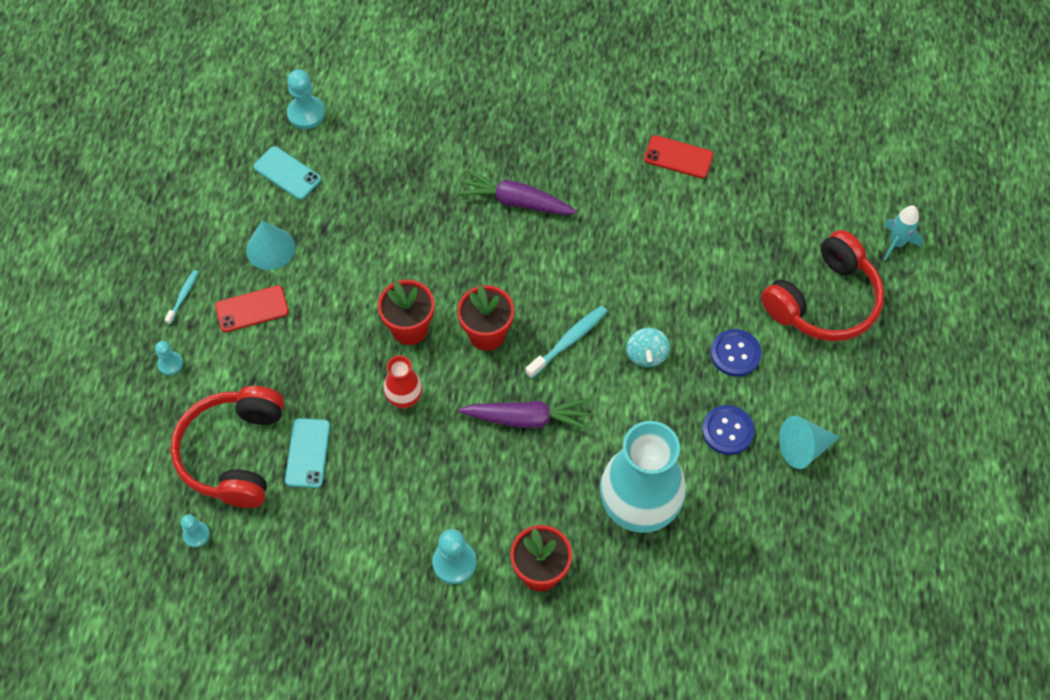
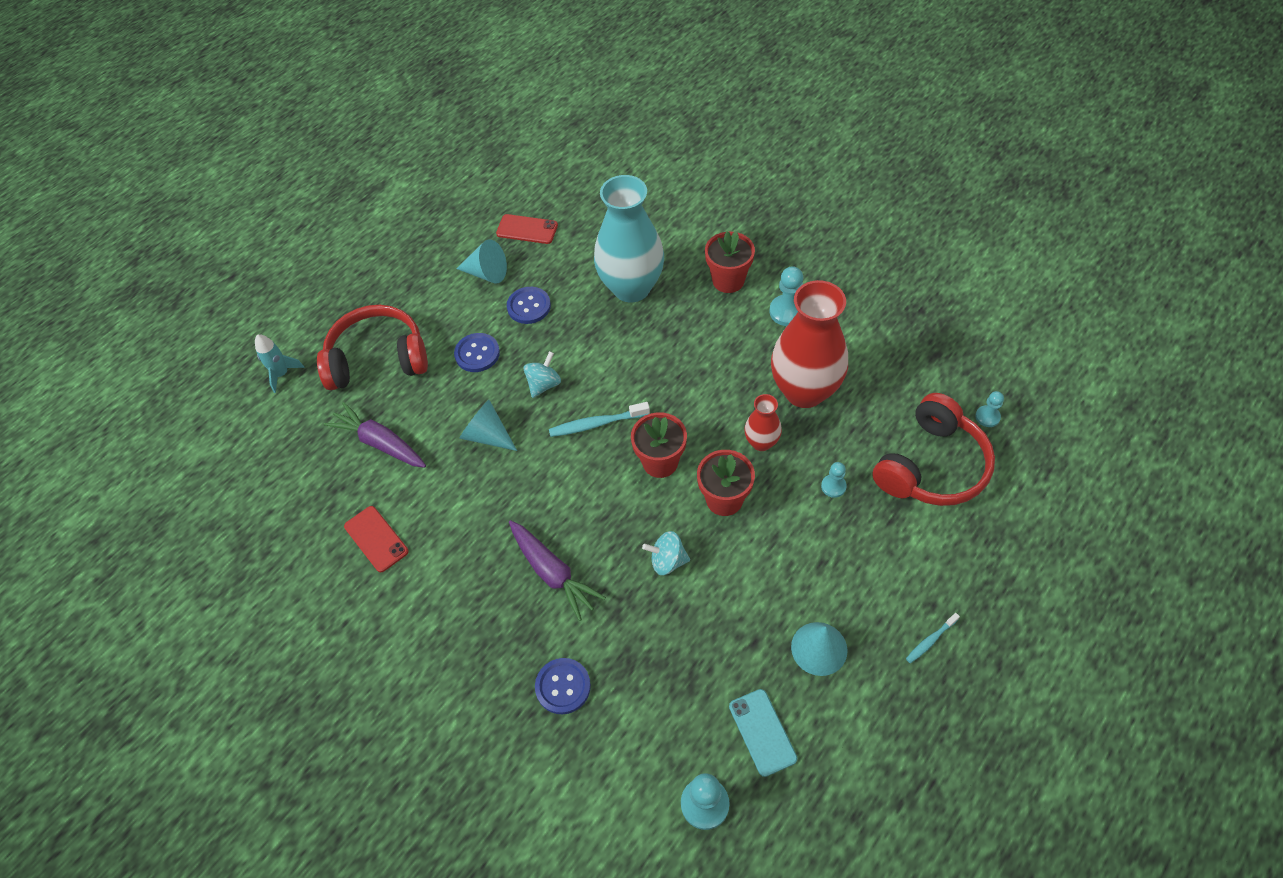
camera: 145 degrees left, 5 degrees down
(170, 364) = (965, 575): turquoise pawn -> turquoise pawn (833, 486)
(252, 309) = (864, 591): red phone -> red phone (527, 229)
(307, 453) = (866, 437): turquoise phone -> none
(390, 474) = (804, 391): none -> red vase
(428, 255) = (667, 561): none -> turquoise spinning top
(452, 132) = (563, 686): none -> blue button
(527, 418) = (671, 381): purple carrot -> purple carrot (380, 443)
(659, 282) = (487, 435): none -> turquoise cone

